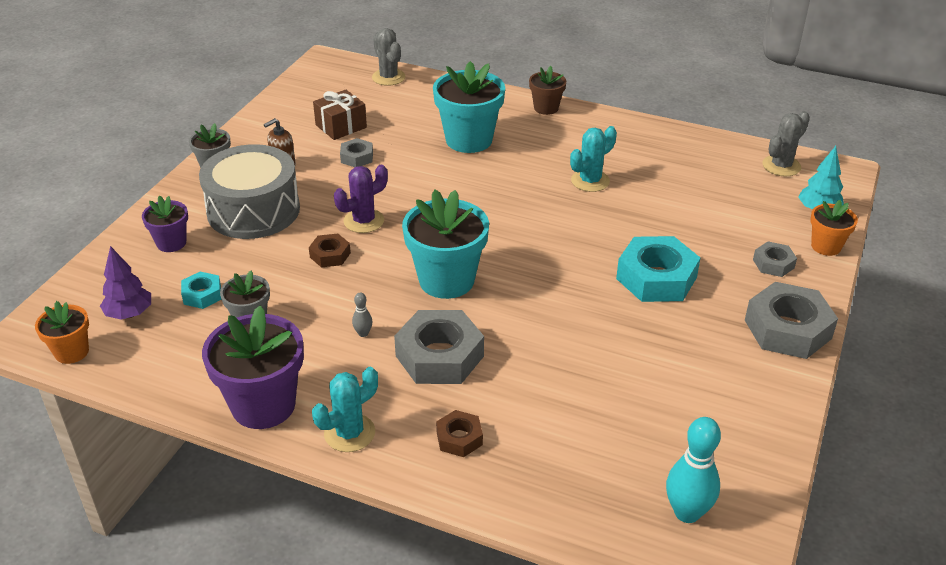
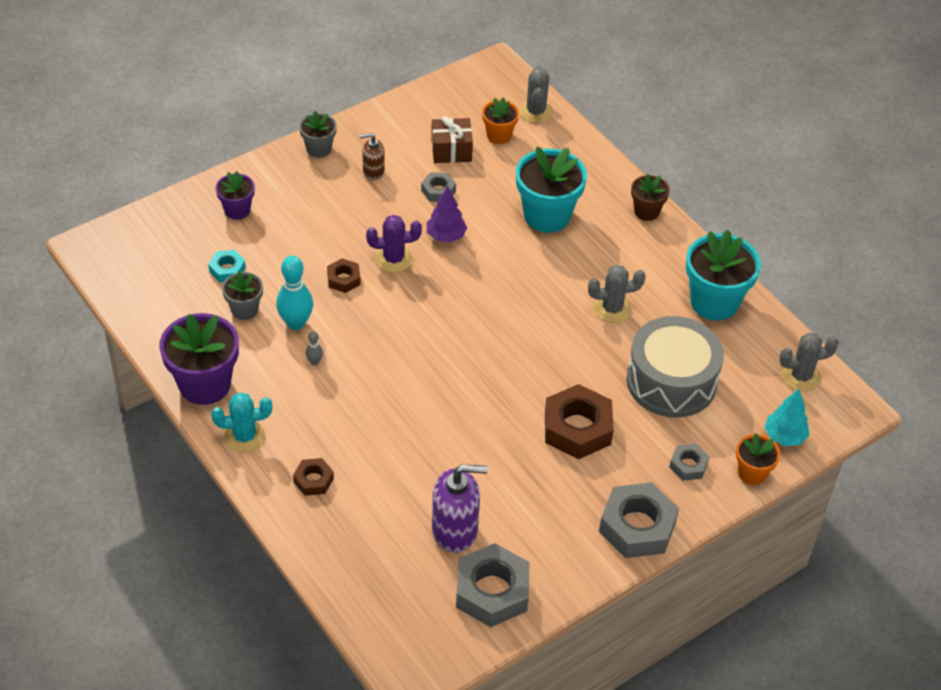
camera: 30 degrees right, 10 degrees up
(72, 352) = (111, 275): orange flower pot -> orange flower pot (499, 135)
(129, 314) = (168, 261): purple tree -> purple tree (446, 236)
(253, 210) = (318, 207): grey drum -> grey drum (671, 381)
(439, 356) = (353, 409): grey nut -> grey nut (492, 591)
(446, 280) = (412, 346): turquoise flower pot -> turquoise flower pot (714, 302)
(590, 181) = (612, 309): turquoise cactus -> grey cactus
(639, 413) = (455, 530): none -> purple soap dispenser
(656, 278) = (577, 428): turquoise nut -> brown nut
(687, 512) = (418, 618): turquoise bowling pin -> turquoise bowling pin (296, 323)

